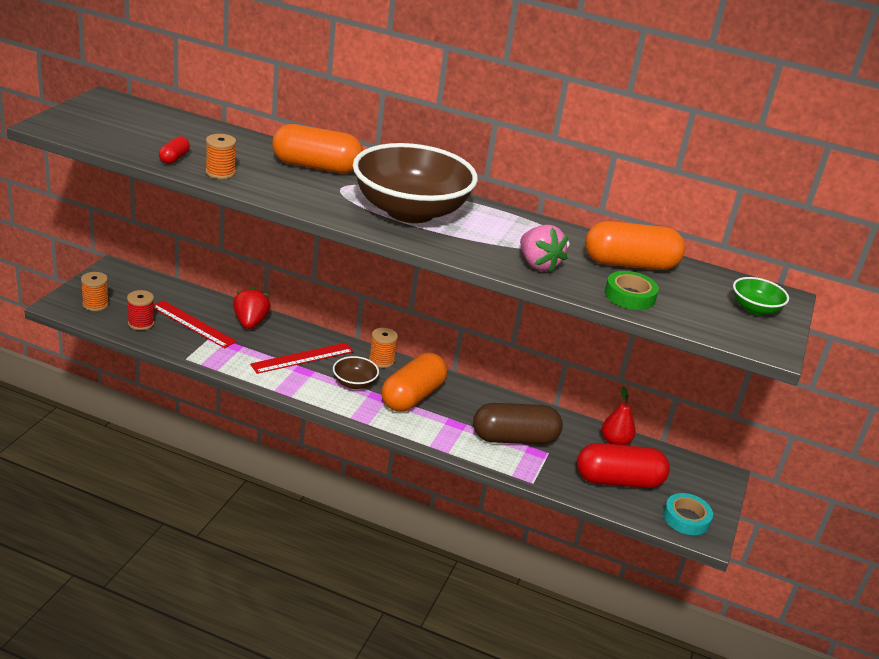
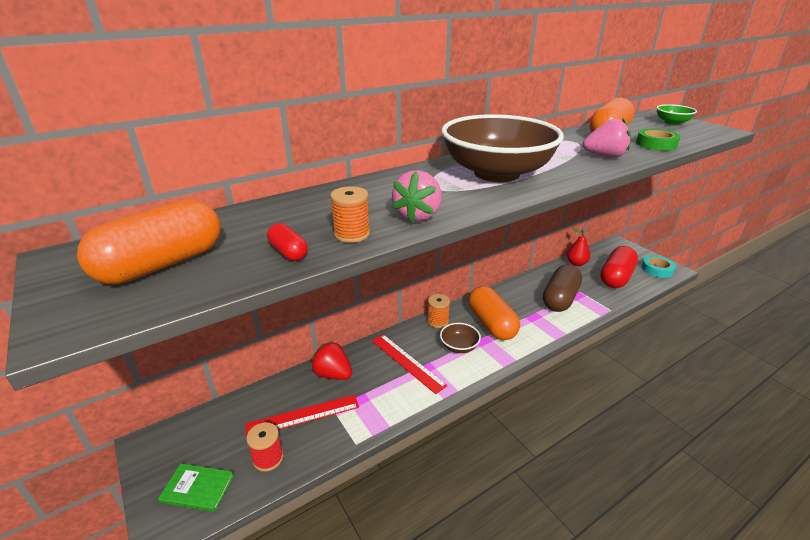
camera: 50 degrees left, 0 degrees up
(95, 304) = (197, 488): orange spool -> green book
(277, 190) = (418, 216): none -> pink strawberry
(302, 358) = (407, 362): red ruler -> red ruler turned 45 degrees counterclockwise
(316, 167) = (381, 187): orange capsule -> orange capsule (162, 264)

